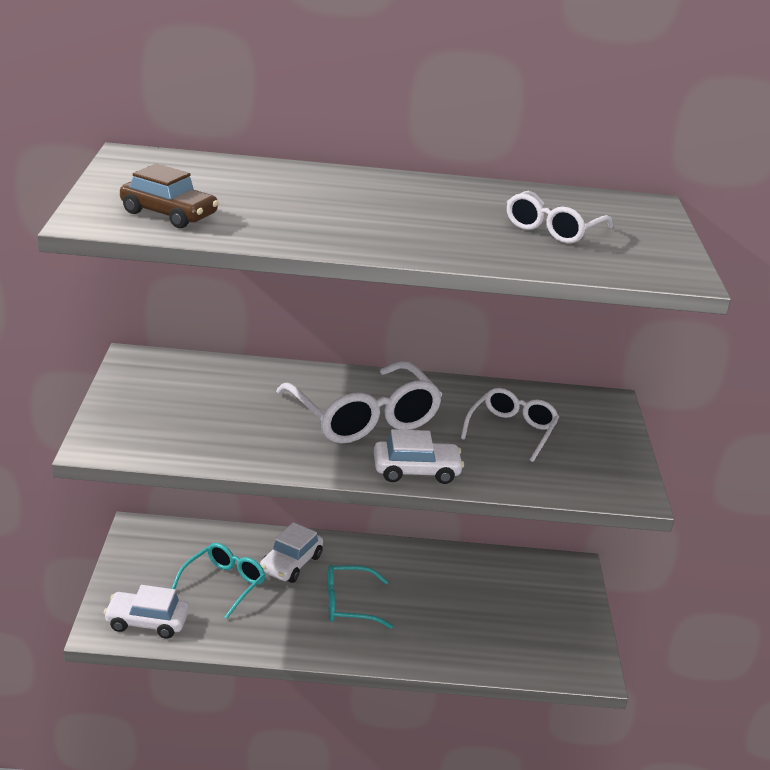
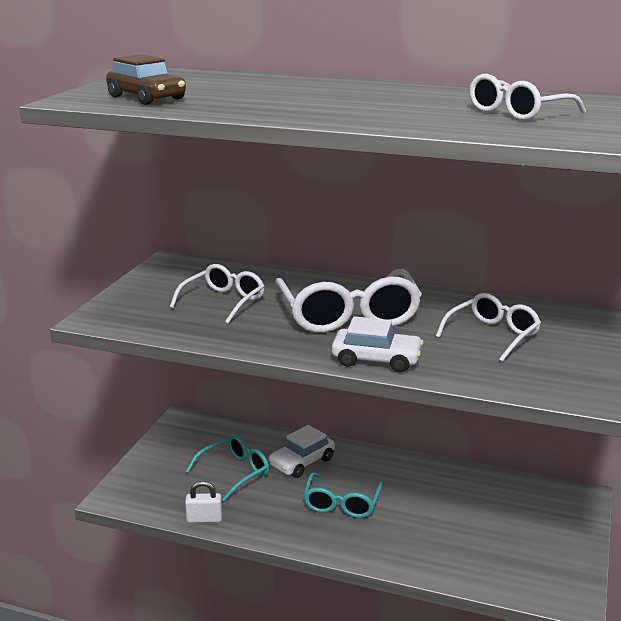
camera: 20 degrees right, 5 degrees down
(147, 622) = (154, 495): white car -> none
(214, 642) = (204, 519): none -> white padlock
(225, 411) = (223, 302): none -> white glasses
(349, 604) = (342, 503): turquoise glasses -> turquoise glasses turned 90 degrees counterclockwise

